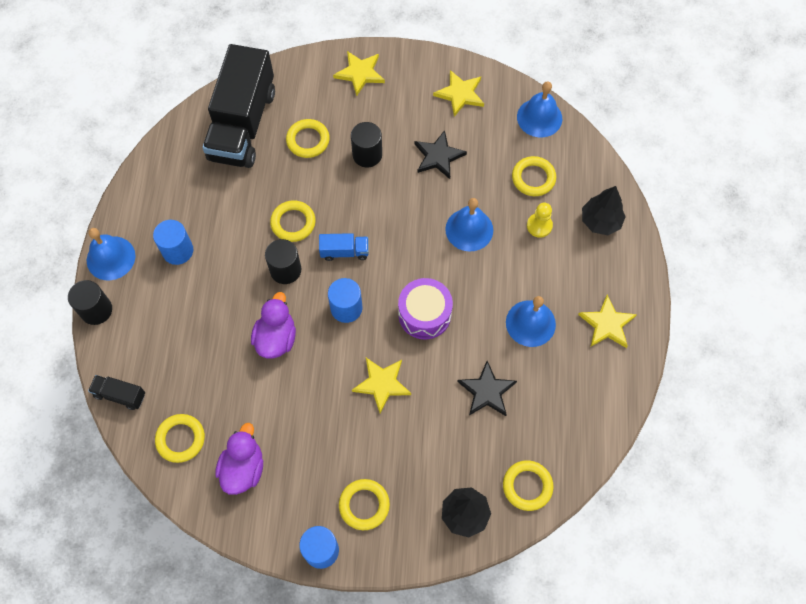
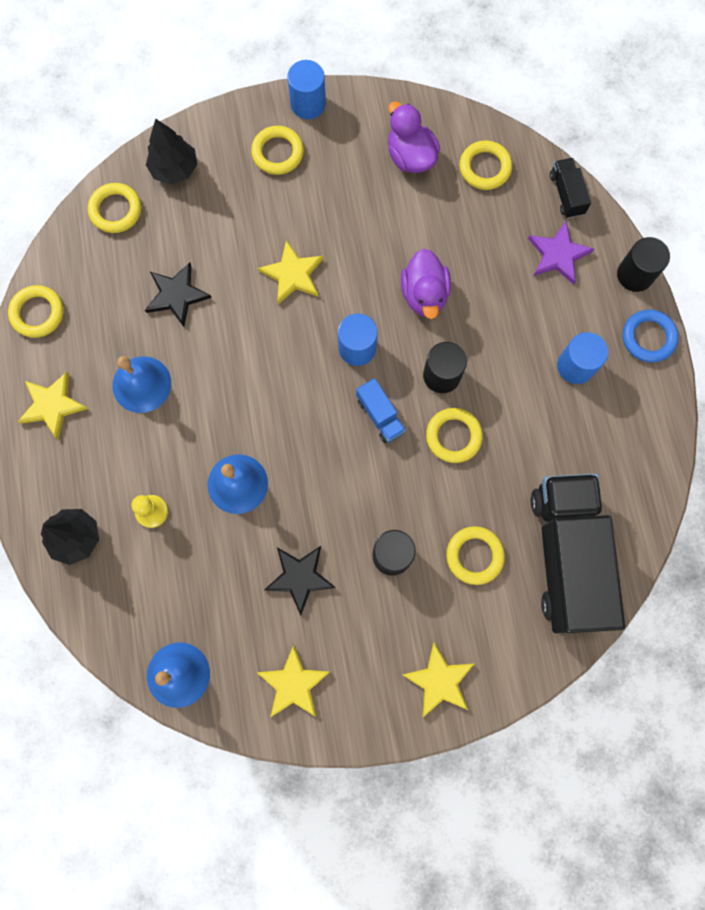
camera: 165 degrees right, 10 degrees up
(111, 258) = (648, 337): blue bell -> blue ring
(120, 395) = (566, 194): black truck -> black truck turned 105 degrees counterclockwise
(151, 343) = (558, 255): none -> purple star
(243, 468) = (410, 156): purple duck -> purple duck turned 150 degrees clockwise
(344, 252) = (380, 415): blue truck -> blue truck turned 105 degrees counterclockwise
(424, 314) = (266, 363): purple drum -> none
(533, 178) = (170, 577): yellow ring -> yellow ring (38, 313)

